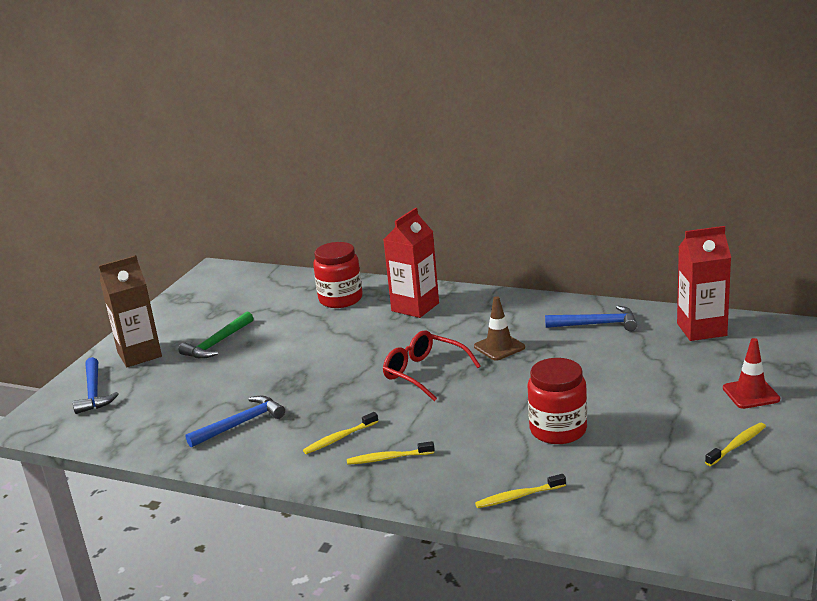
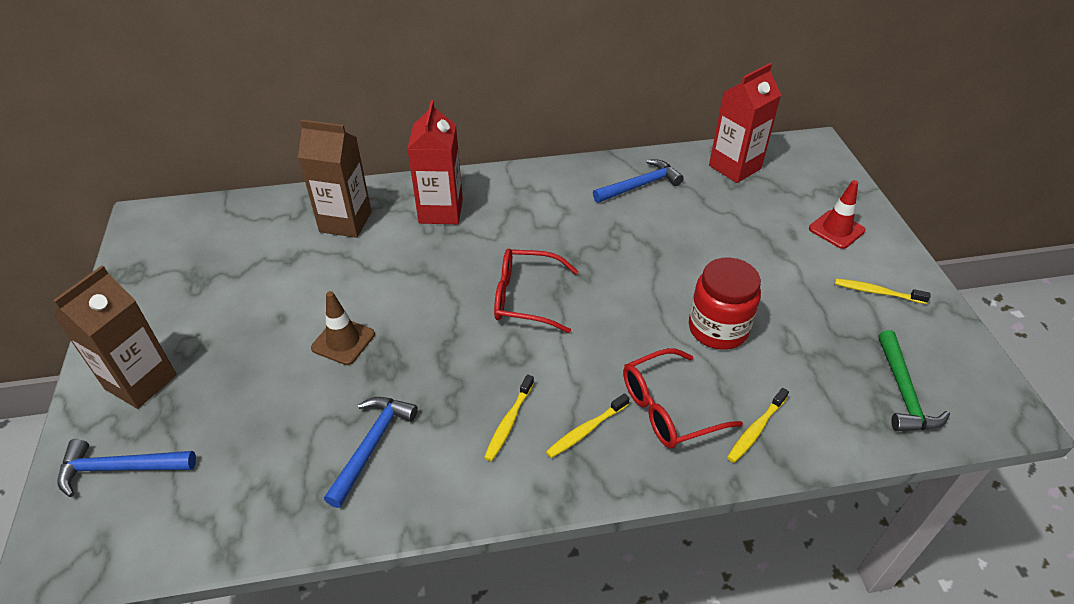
camera: 35 degrees left, 20 degrees up
(94, 392) = (120, 468): blue hammer -> blue hammer turned 135 degrees clockwise
(217, 343) = (239, 330): green hammer -> green hammer (903, 392)
(340, 299) = (345, 222): red jar -> brown carton
(462, 464) = (667, 409): none -> red glasses
(499, 347) = (573, 240): brown traffic cone -> brown traffic cone (343, 341)
(737, 445) = (877, 292): yellow toothbrush -> yellow toothbrush turned 90 degrees counterclockwise

